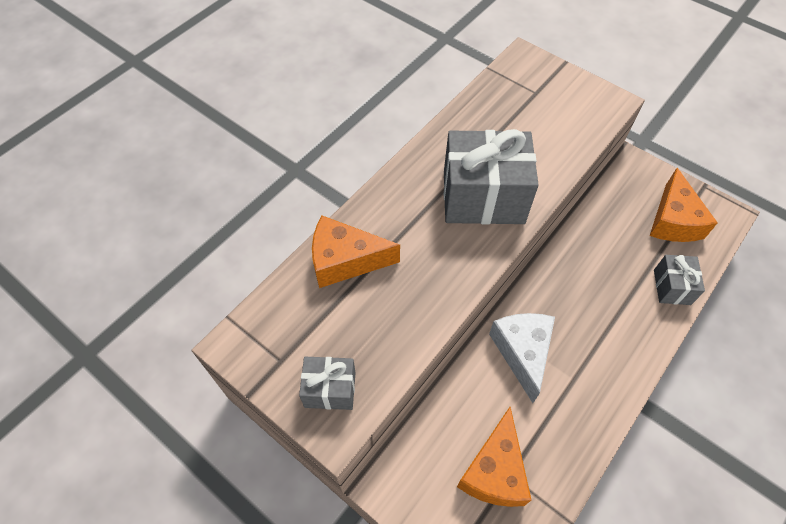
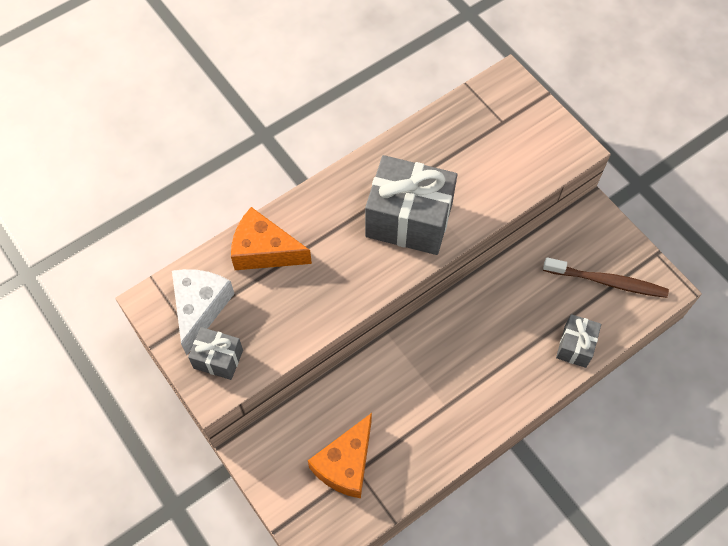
camera: 15 degrees right, 5 degrees up
(522, 352) = (408, 371): white cheese -> white cheese (200, 308)
(673, 220) = (607, 282): orange cheese -> brown toothbrush

